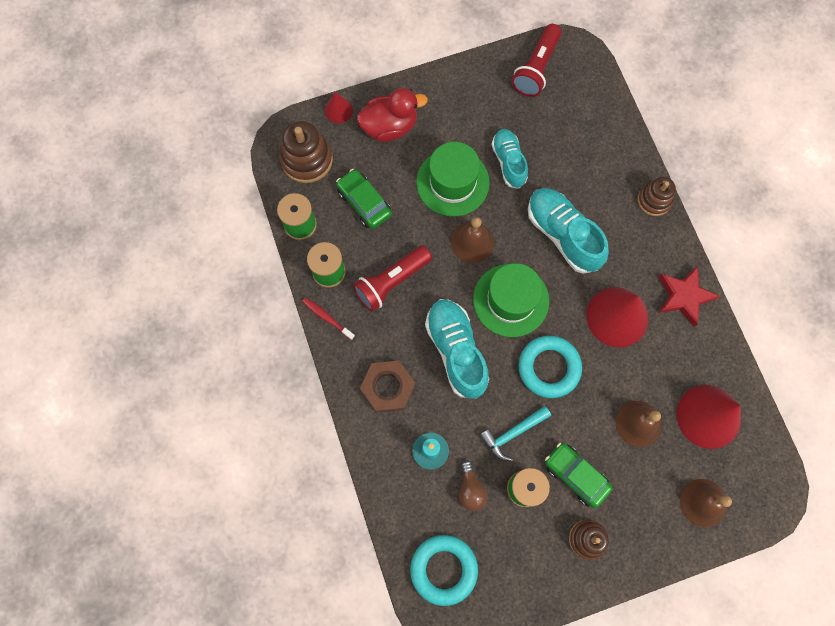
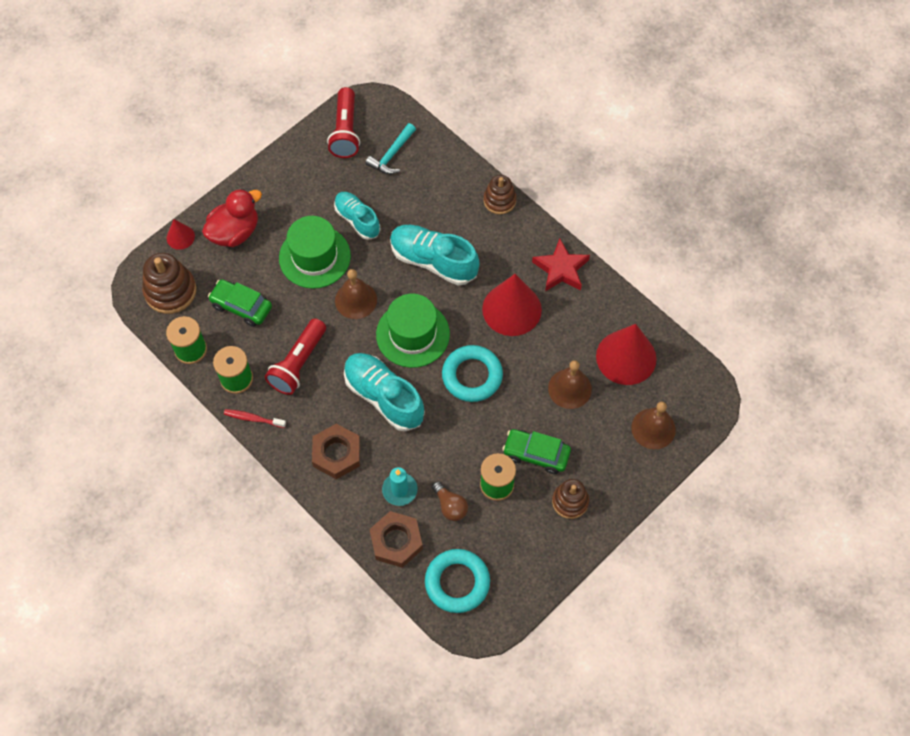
camera: 25 degrees left, 10 degrees down
(405, 500) = (396, 541): none -> brown nut
(512, 433) = (465, 444): turquoise hammer -> turquoise hammer (392, 155)

